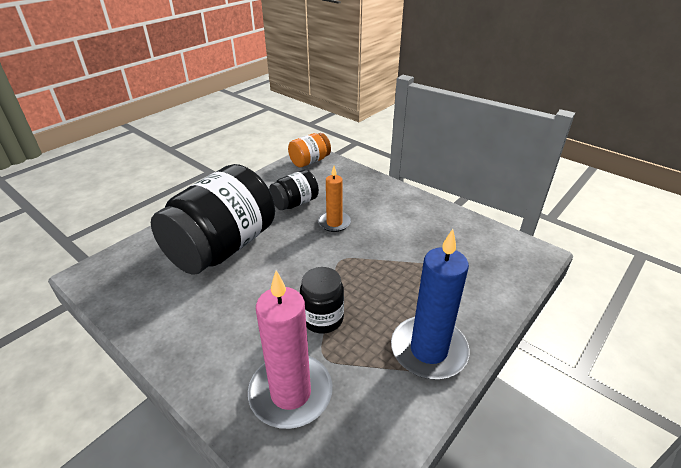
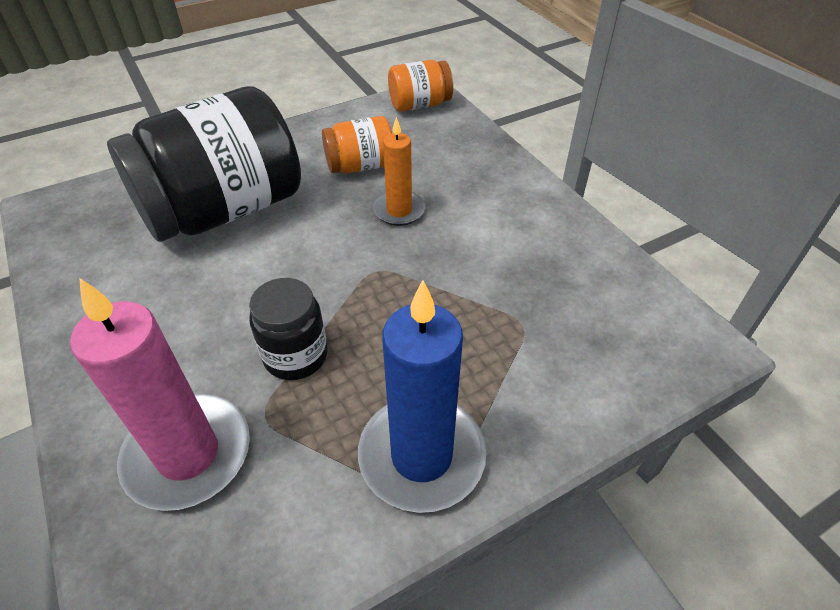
camera: 20 degrees right, 10 degrees up
(295, 203) = (360, 166): black jar -> orange jar

